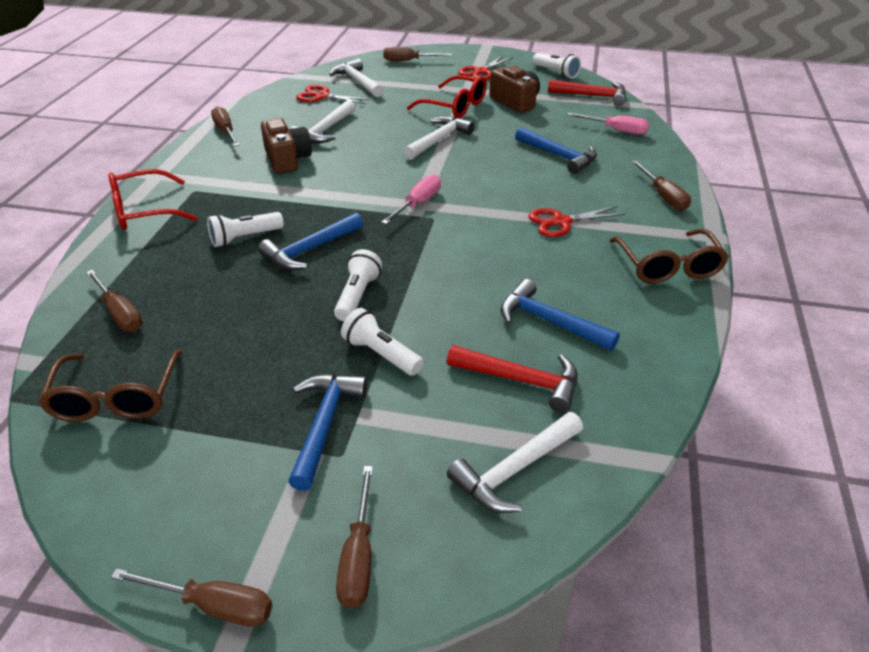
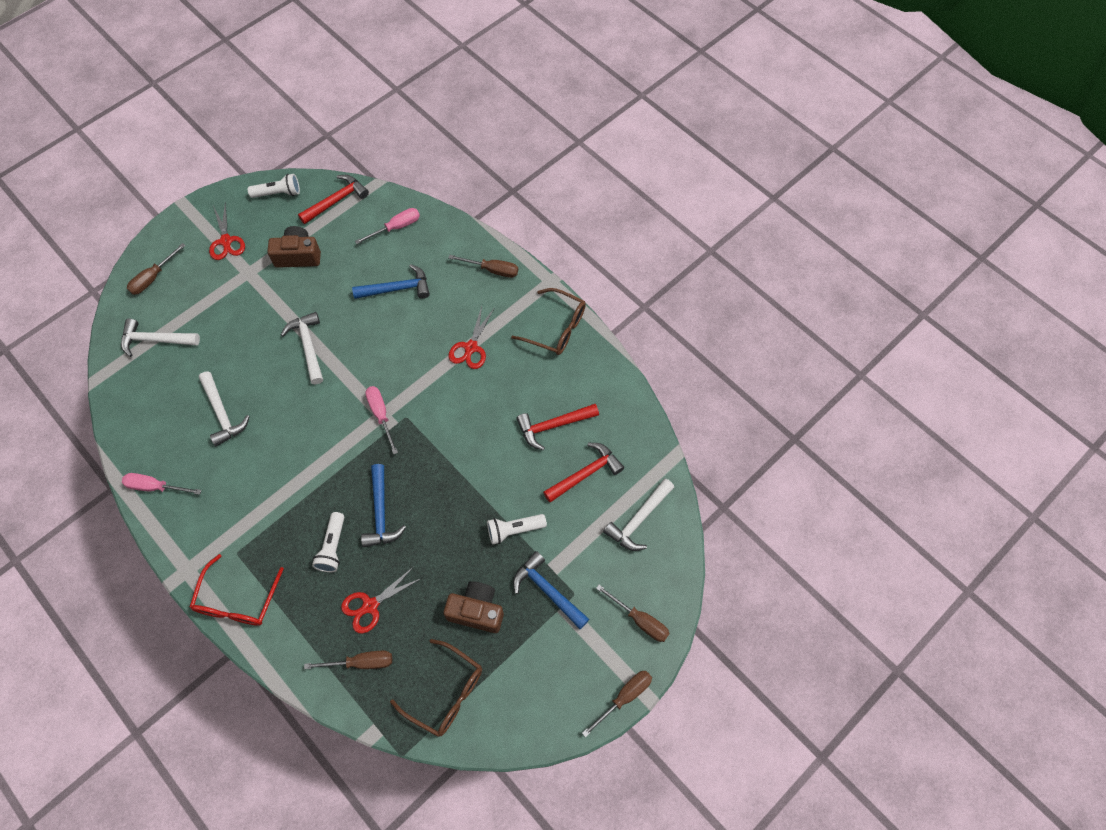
camera: 55 degrees left, 25 degrees up
(225, 131) = (155, 487): brown screwdriver -> pink screwdriver
(287, 159) = (245, 465): brown camera -> brown camera (476, 611)
(322, 96) = (158, 382): red scissors -> red scissors (370, 605)
(357, 296) = (452, 512): white flashlight -> none
(455, 106) = (267, 300): red glasses -> none
(515, 470) = (639, 519): white hammer -> white hammer turned 45 degrees clockwise
(550, 322) = (553, 426): blue hammer -> red hammer

